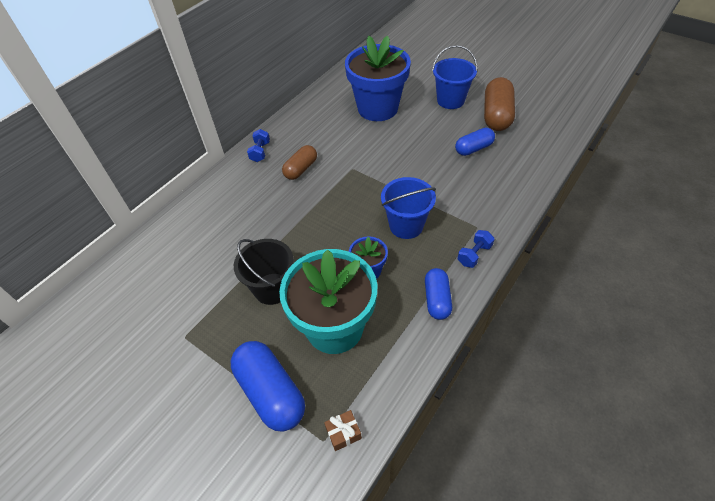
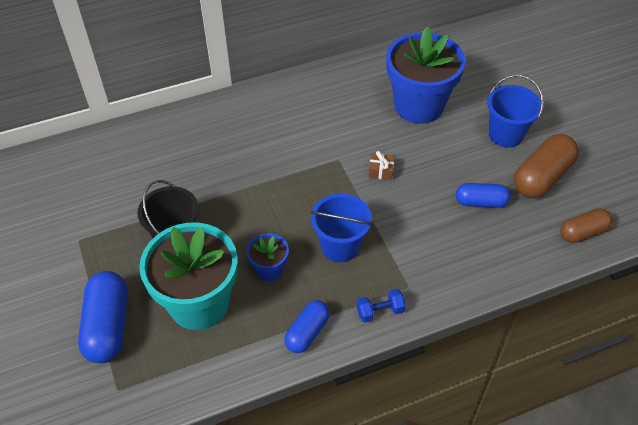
camera: 30 degrees right, 0 degrees up
(260, 152) = (266, 98): blue dumbbell -> none
(301, 169) = (289, 135): brown capsule -> brown capsule (583, 232)
(343, 433) = (136, 394): brown gift -> brown gift (381, 171)

